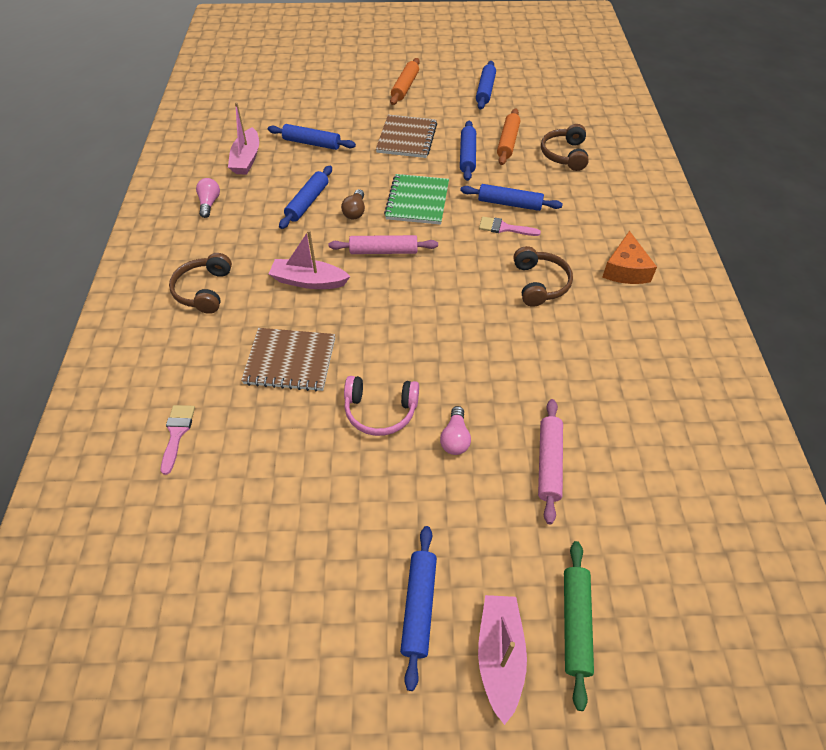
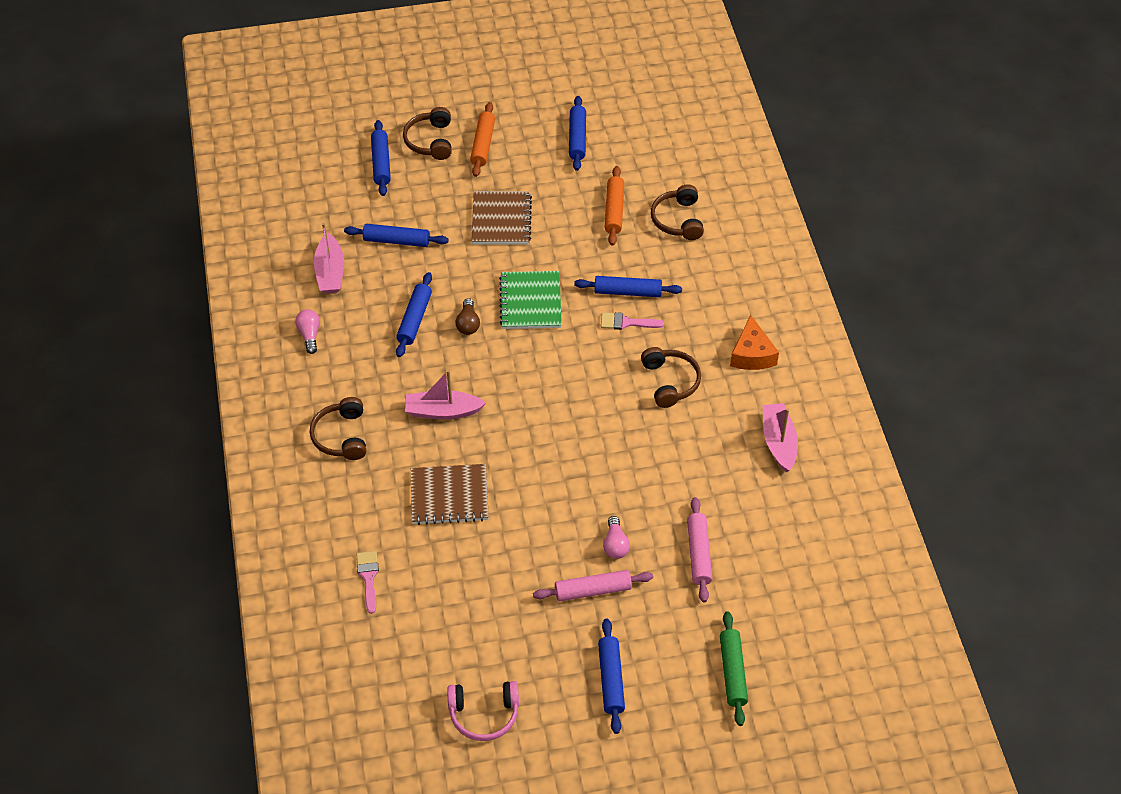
camera: 10 degrees left, 0 degrees up
(362, 81) = (430, 141): none -> brown headphones
(380, 411) = (544, 530): pink headphones -> pink headphones (484, 714)
(383, 251) = (509, 367): pink rolling pin -> pink rolling pin (592, 590)
(467, 156) = (573, 235): blue rolling pin -> blue rolling pin (381, 163)
(500, 656) = (678, 703): pink boat -> pink boat (778, 442)

